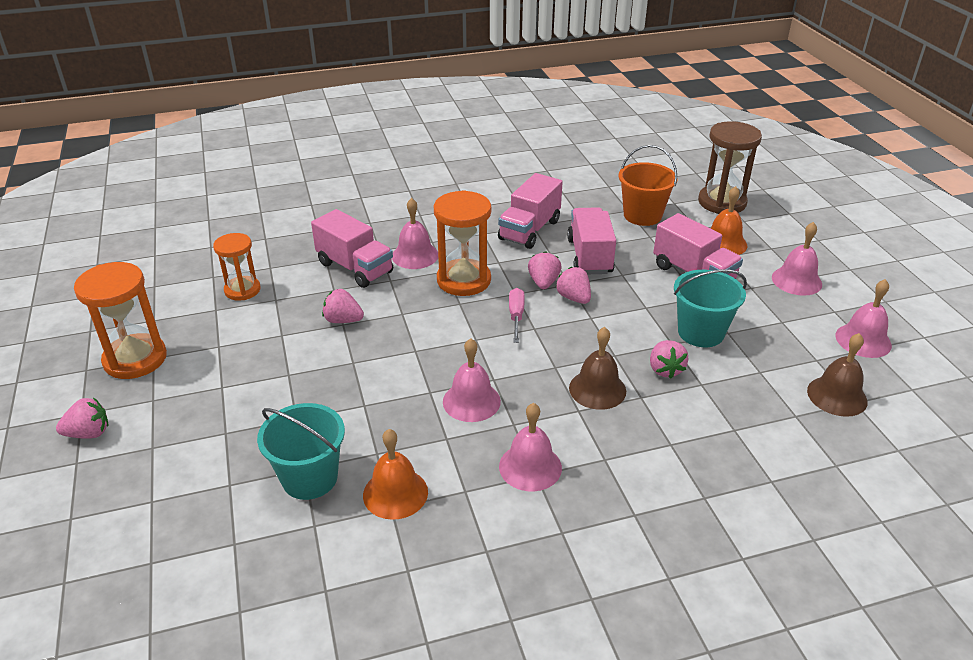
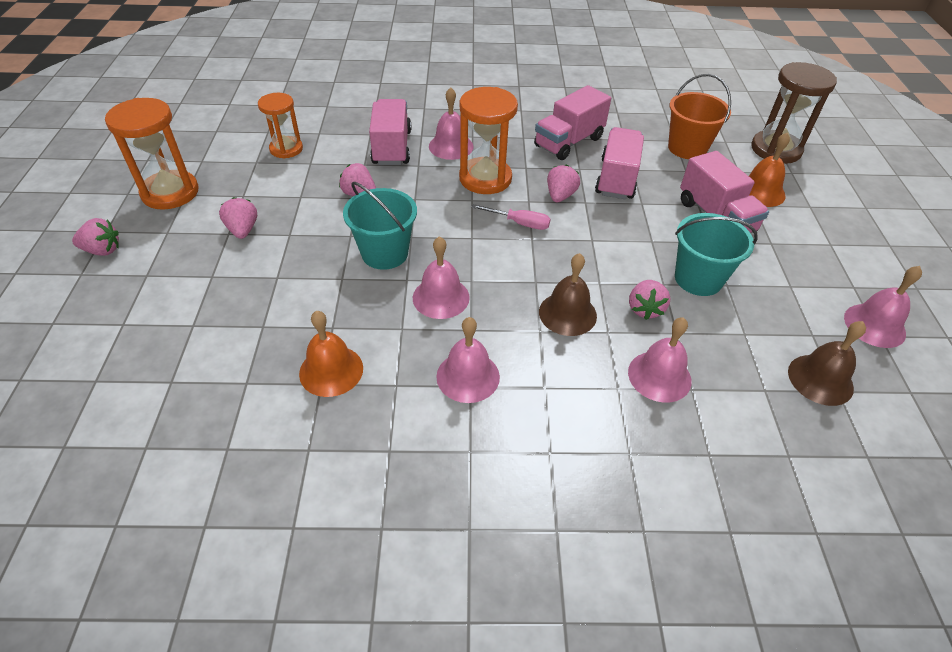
camera: 15 degrees right, 10 degrees up
(310, 478) = (263, 336): turquoise bucket -> turquoise bucket (385, 253)
(355, 268) = (392, 147): pink truck -> pink truck turned 150 degrees counterclockwise
(516, 316) = (519, 223): pink screwdriver -> pink screwdriver turned 90 degrees clockwise
(574, 298) = (583, 217): pink strawberry -> pink strawberry (243, 230)
(796, 280) = (824, 246): pink bell -> pink bell (659, 376)

